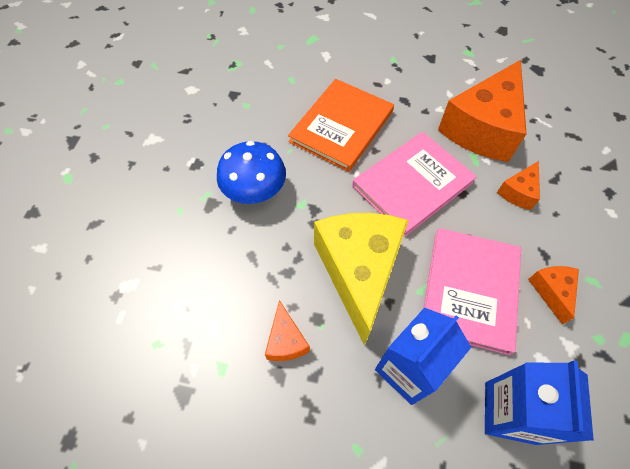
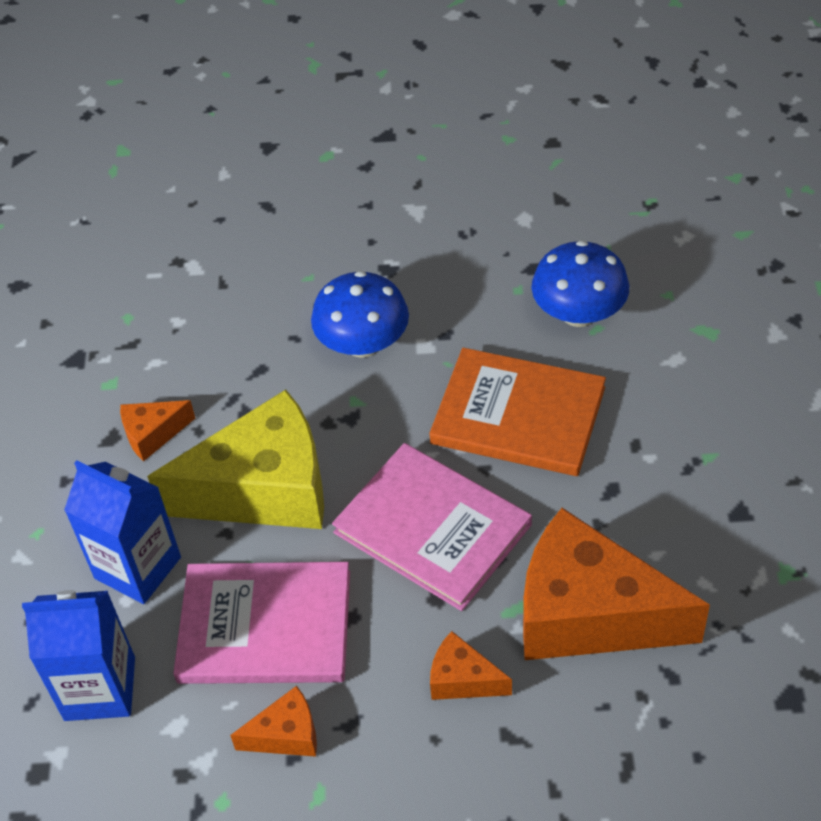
camera: 80 degrees right, 10 degrees down
(277, 83) = (579, 313): none -> blue mushroom

